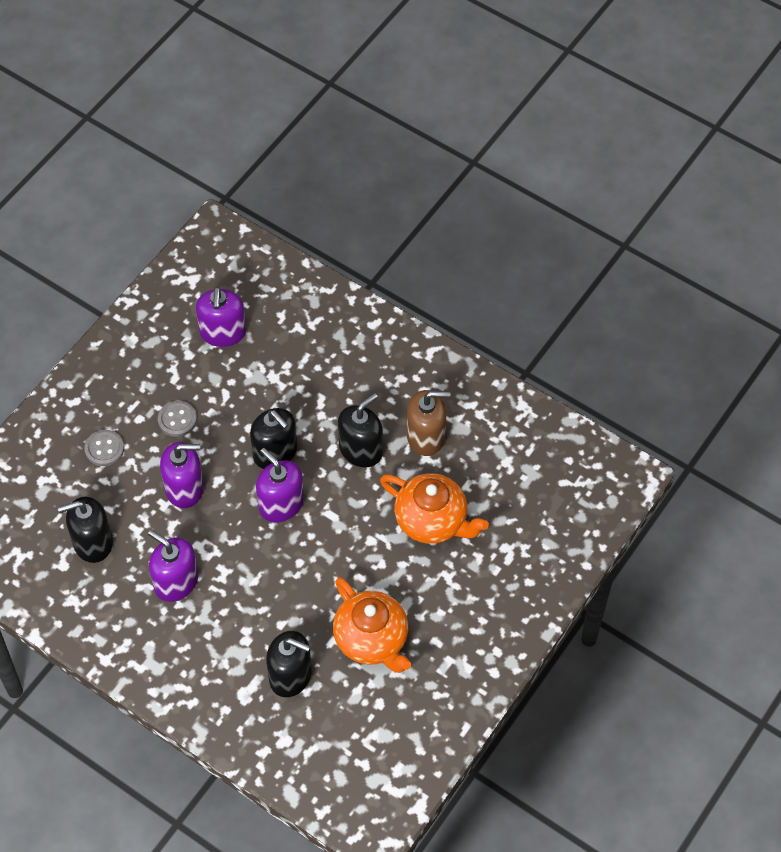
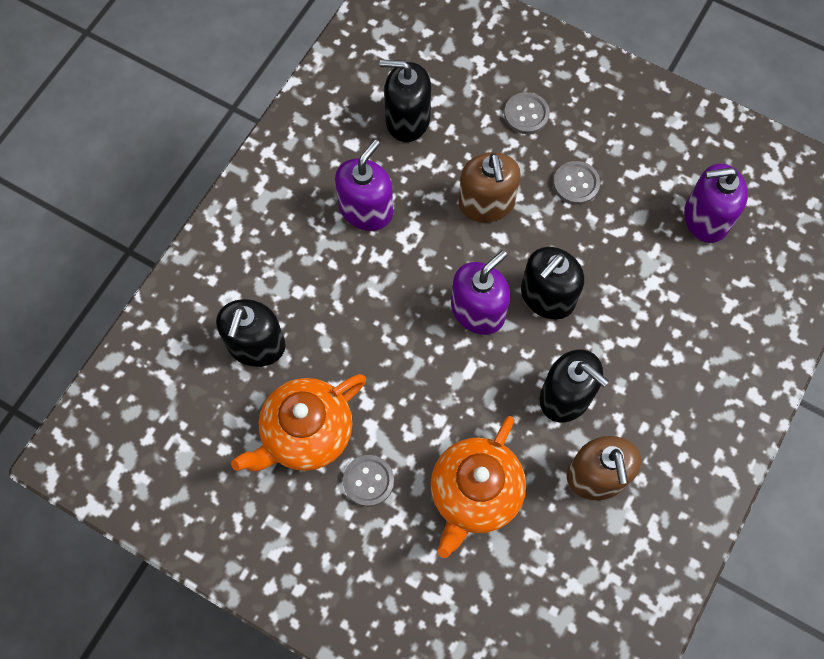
camera: 85 degrees right, 10 degrees up
(92, 542) = (407, 119): black soap dispenser -> black soap dispenser turned 60 degrees counterclockwise
(184, 488) = (486, 203): purple soap dispenser -> brown soap dispenser
(415, 595) = (368, 481): none -> grey button

